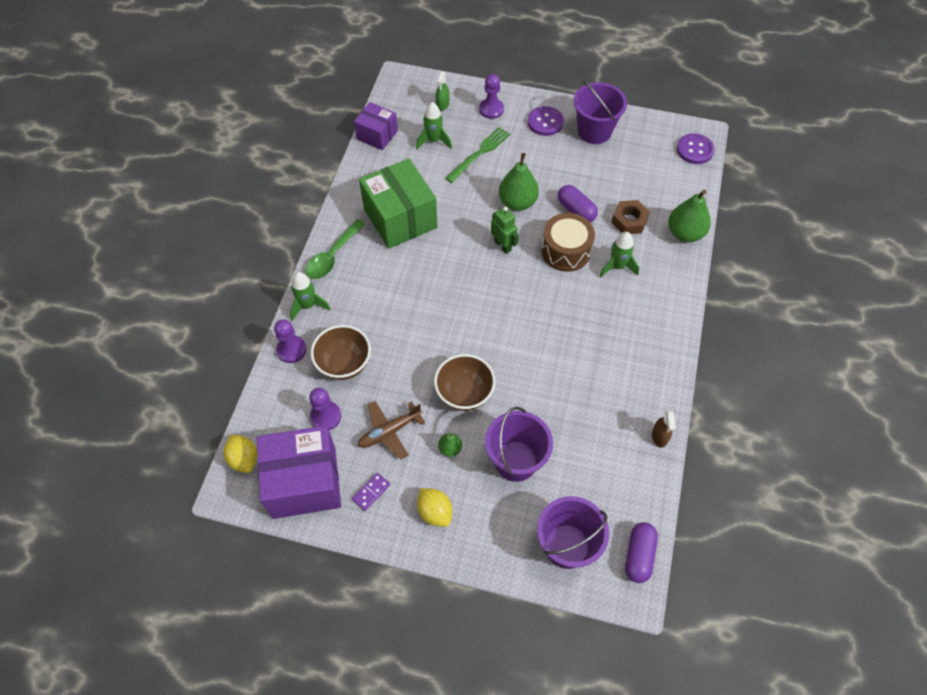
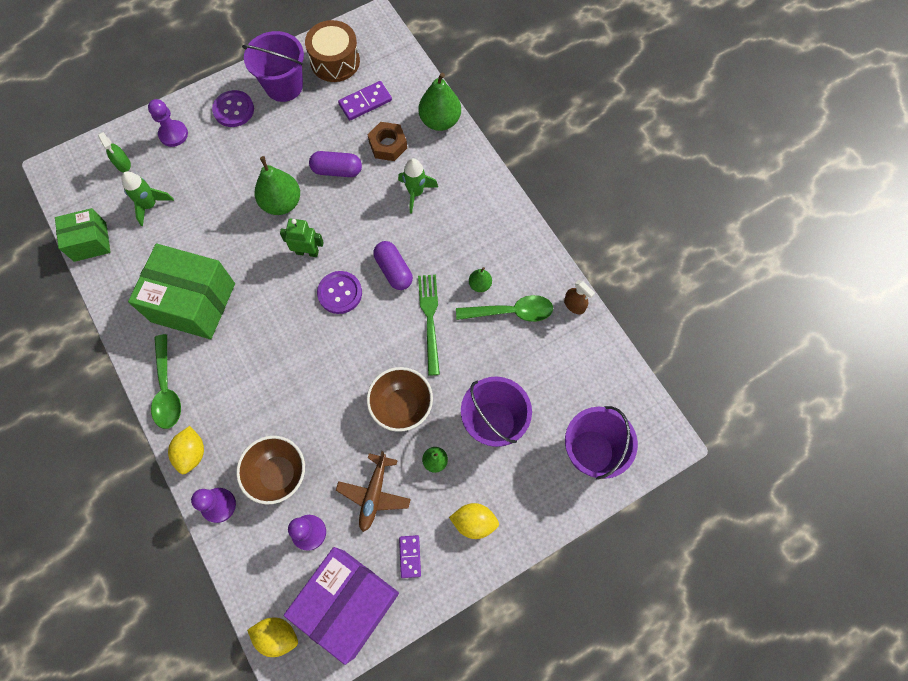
camera: 45 degrees left, 10 degrees up
(308, 306) = (192, 453): green rocket -> yellow lemon
(377, 135) = (90, 242): purple box -> green box
(479, 153) = (204, 184): green fork -> green fork (430, 320)
(566, 251) = (363, 213): brown drum -> brown drum (335, 61)
(601, 363) = (480, 285): none -> green pear
(606, 400) = (511, 312): none -> green spoon
(639, 555) = (644, 409): purple capsule -> purple capsule (393, 270)
(641, 182) = (365, 102): none -> purple domino
(695, 150) = (380, 40): purple button -> purple button (340, 293)

